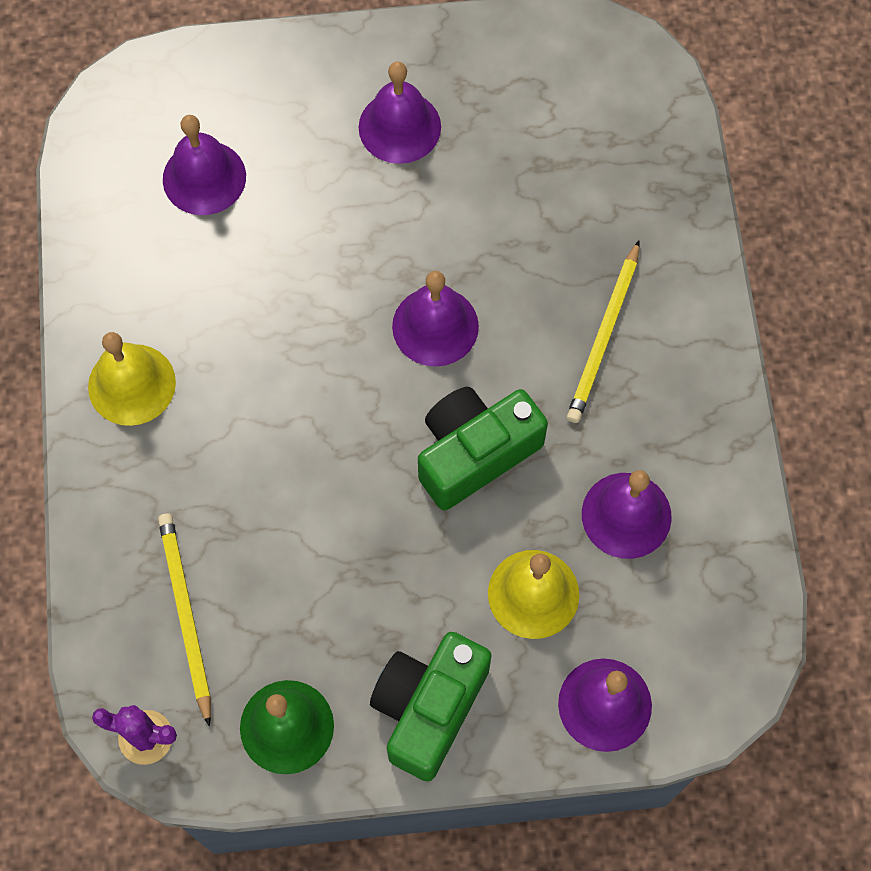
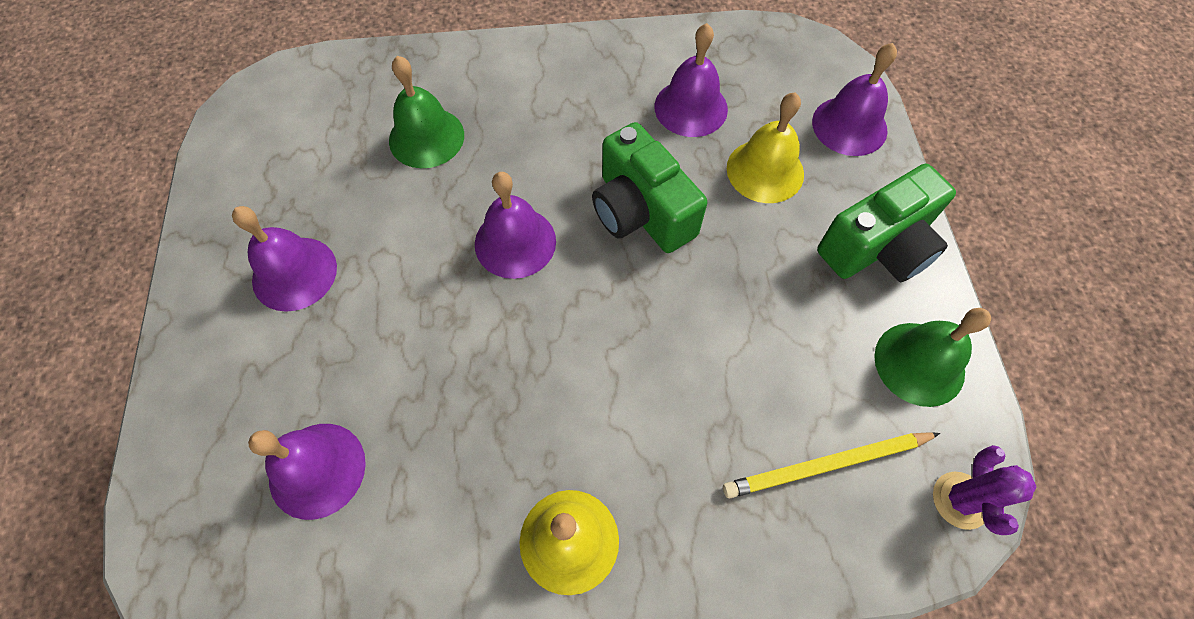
camera: 90 degrees left, 5 degrees down
(429, 708) = (878, 247): green camera -> green camera turned 60 degrees counterclockwise
(571, 228) = (426, 137): none -> green bell
(604, 336) = (532, 117): yellow pencil -> none

